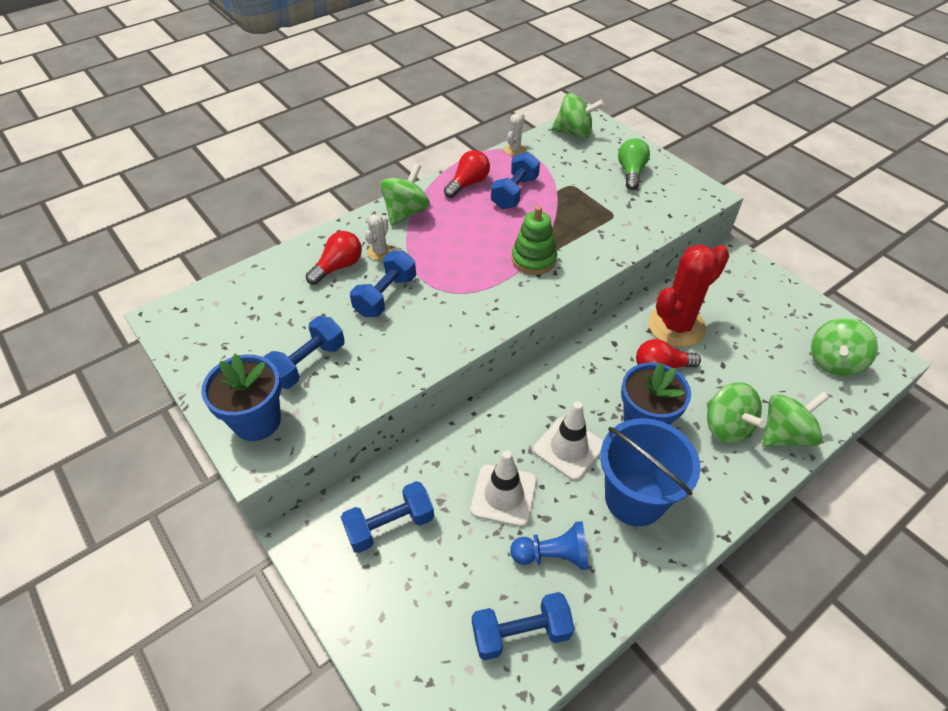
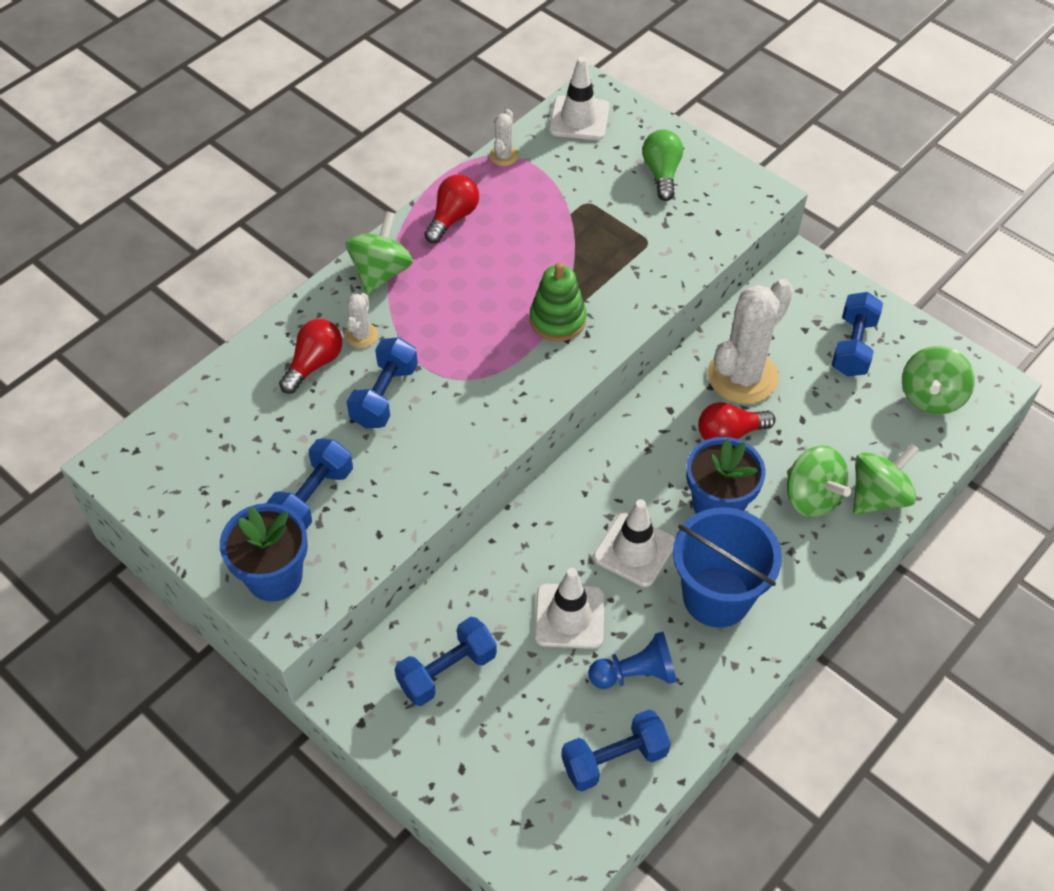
camera: 10 degrees left, 5 degrees up
(515, 193) = (516, 224): blue dumbbell -> blue dumbbell (853, 346)
(574, 133) = (579, 118): green spinning top -> white traffic cone
(676, 326) = (742, 376): red cactus -> white cactus

